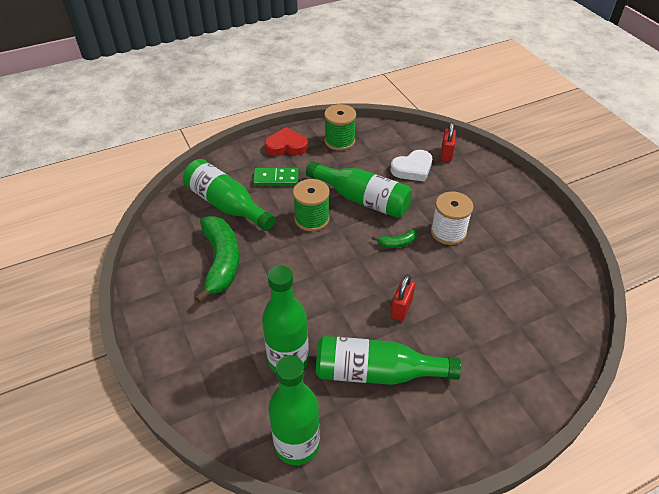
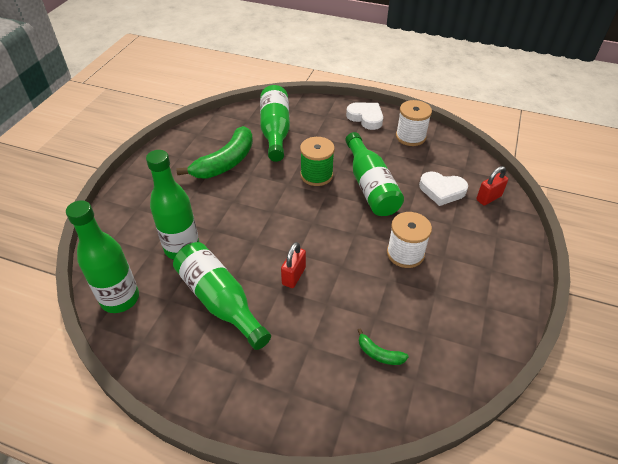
camera: 45 degrees right, 0 degrees up
(276, 178) = (329, 134): green domino -> none
(286, 146) = (366, 118): red heart -> white heart
(339, 141) = (410, 137): green spool -> white spool
(397, 243) = (354, 232): green banana -> green banana (379, 354)
(401, 308) = (294, 276): red padlock -> red padlock turned 45 degrees counterclockwise

